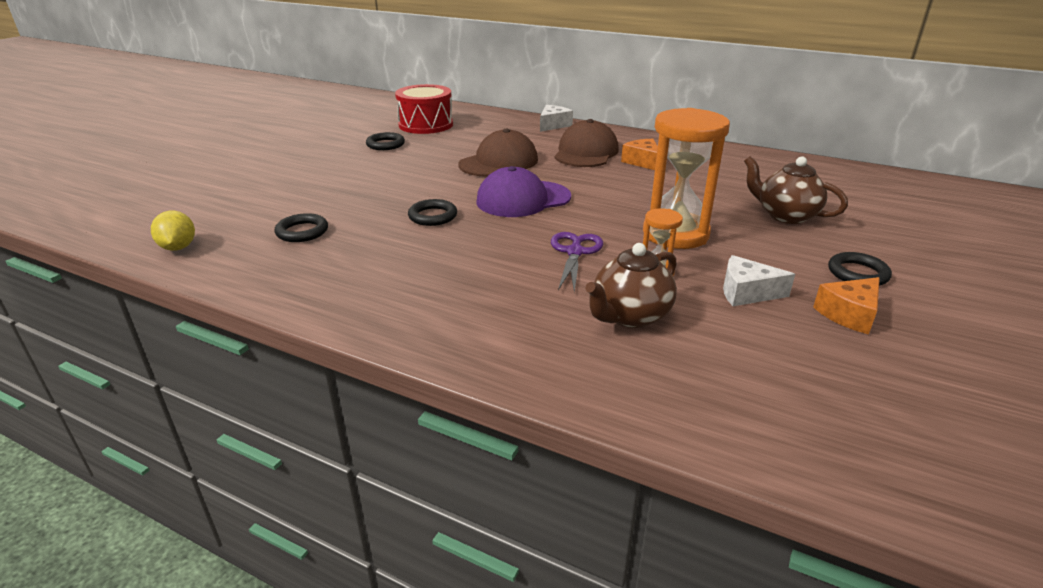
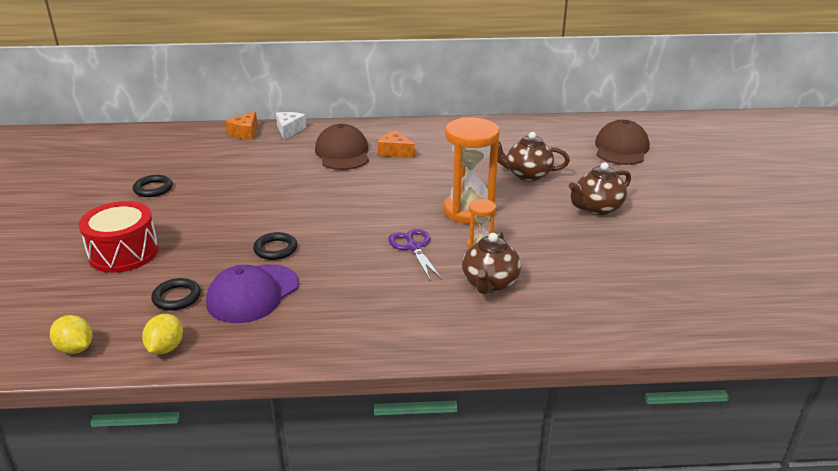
camera: 30 degrees left, 0 degrees up
(242, 271) = (166, 348): none -> yellow lemon
(426, 125) = (169, 157): red drum -> red drum (124, 253)
(499, 162) = (279, 181): brown cap -> brown cap (621, 148)
(523, 199) = (333, 212): purple cap -> purple cap (253, 294)
(746, 292) = (545, 243): white cheese -> none
(849, 314) = (610, 239): orange cheese -> orange cheese (244, 133)
(857, 273) = (597, 208): black ring -> brown teapot

